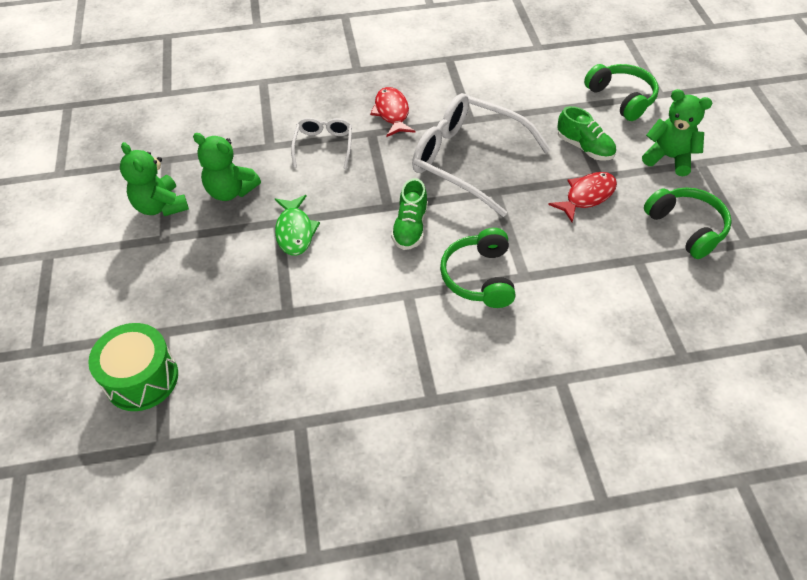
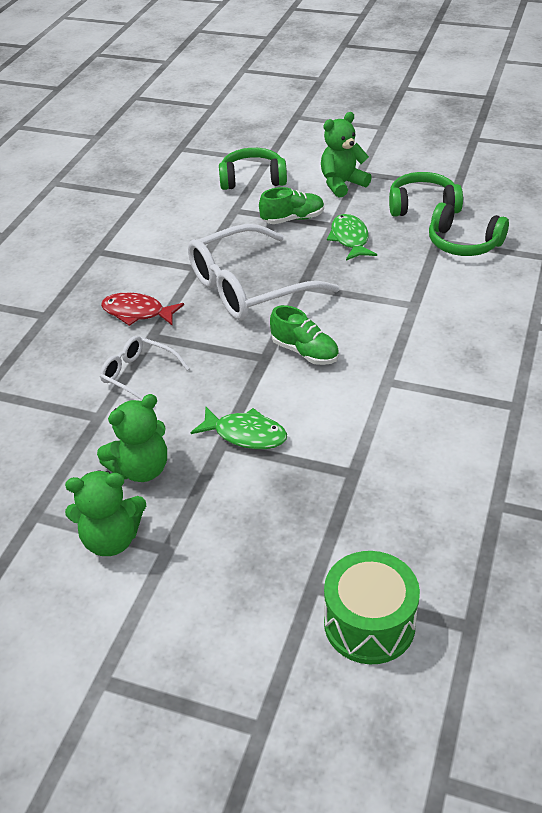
camera: 60 degrees left, 10 degrees down
(479, 277) = (397, 330): green headphones -> green headphones (463, 243)
(587, 196) = (350, 239): red fish -> green fish

